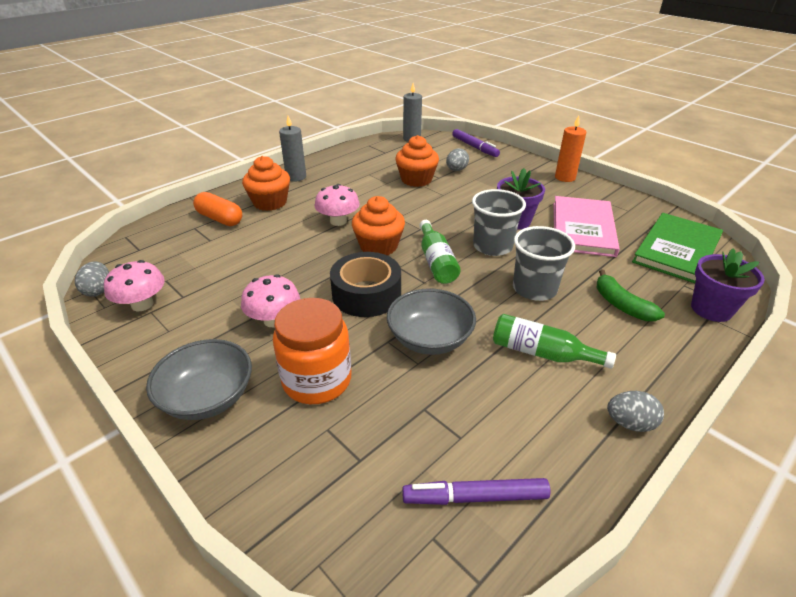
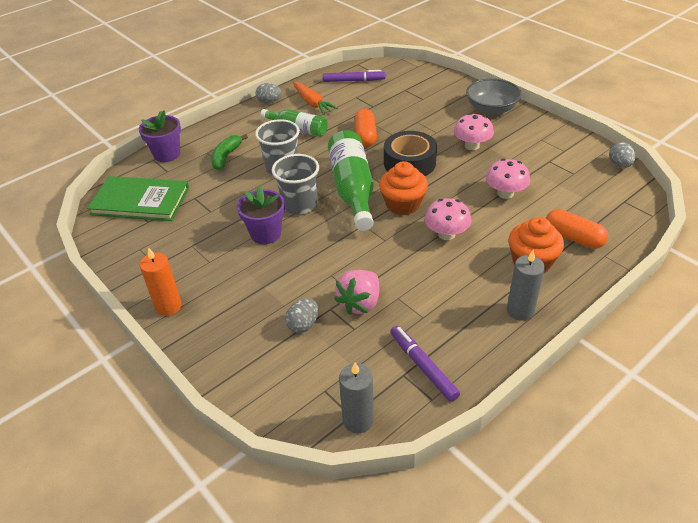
camera: 175 degrees left, 5 degrees up
(142, 304) = (575, 155): pink mushroom -> pink mushroom (505, 193)
(317, 380) = (433, 116): orange jar -> none
(416, 180) = (360, 303): orange cupcake -> pink strawberry
(430, 339) = (365, 136): grey bowl -> orange capsule
(436, 261) = (352, 189): green bottle -> green bottle, size x1.64
(474, 147) = (258, 388): purple marker -> purple marker (423, 366)
(542, 418) = (312, 103): none -> orange carrot
(582, 228) = (205, 224): pink book -> none
(621, 305) = (226, 157): green banana -> green banana turned 135 degrees counterclockwise
(677, 250) = (140, 201): green book -> green book turned 60 degrees clockwise

